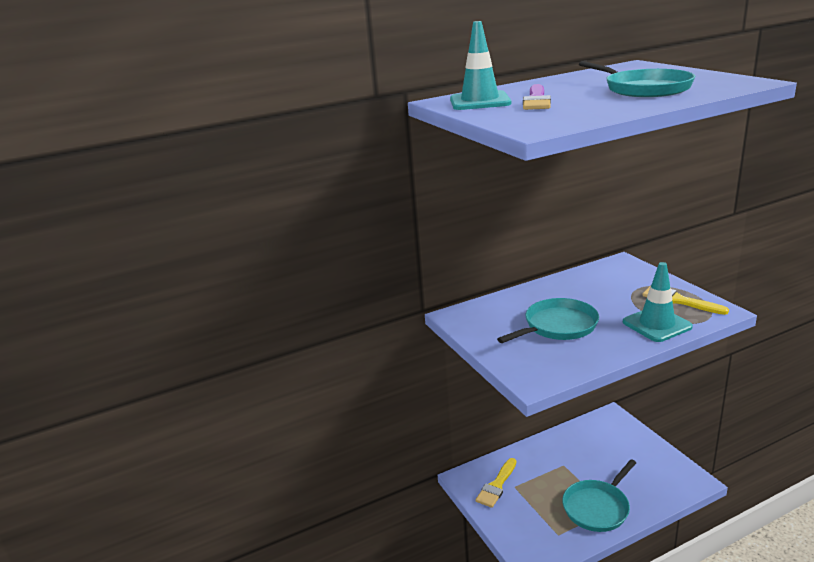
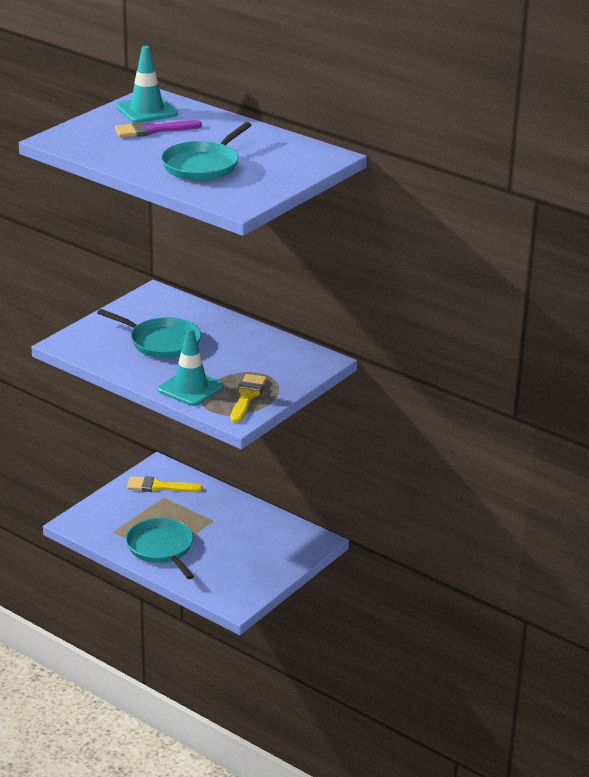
camera: 60 degrees right, 5 degrees up
(597, 507) = (161, 548): turquoise pan -> turquoise pan turned 45 degrees clockwise

